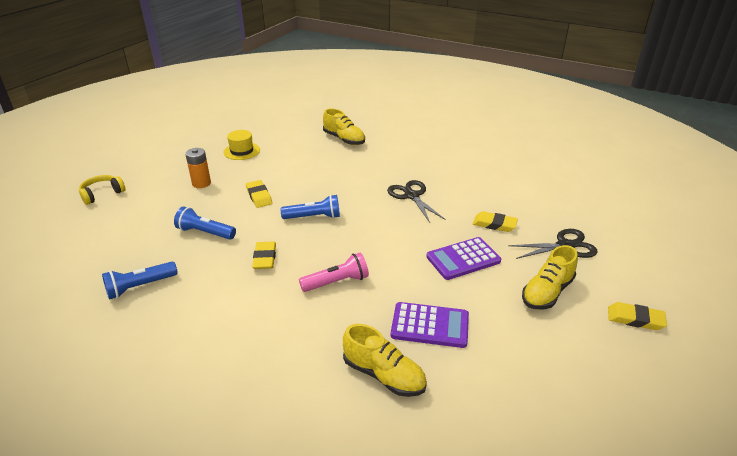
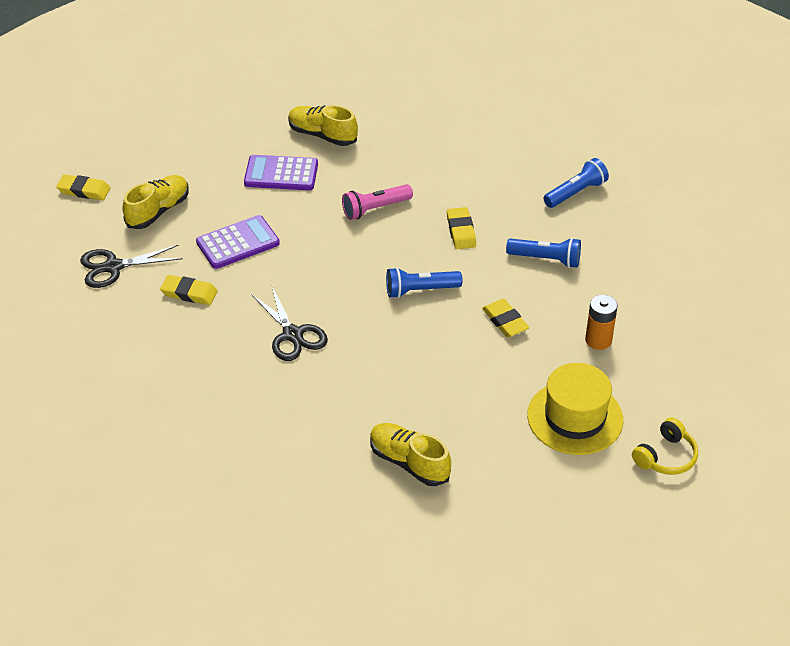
camera: 175 degrees right, 10 degrees up
(102, 194) = (723, 311): yellow headphones -> yellow headphones (666, 456)
(242, 151) = (575, 417): yellow hat -> yellow hat, size x1.58

